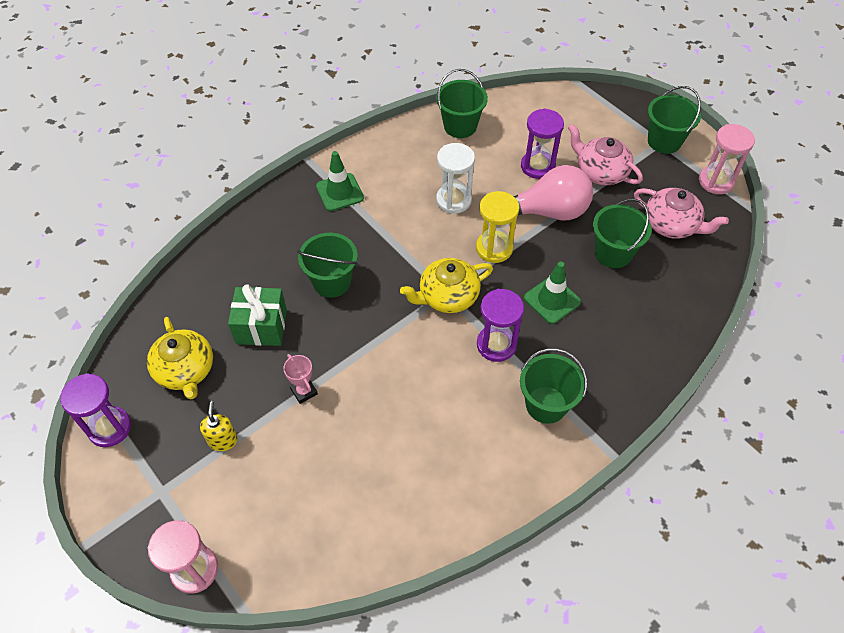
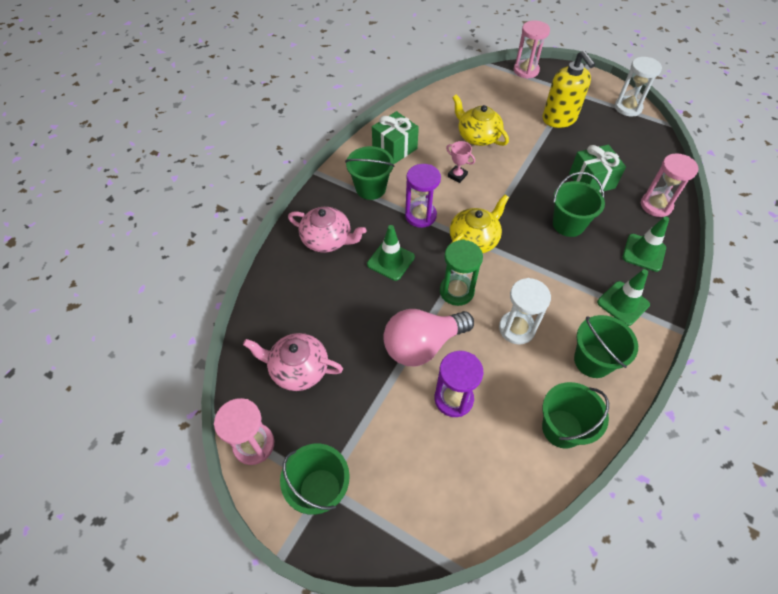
camera: 160 degrees right, 0 degrees up
(109, 428) = (628, 108): purple hourglass -> white hourglass
(185, 370) = (615, 144): yellow teapot -> yellow teapot (477, 136)
(216, 273) = (656, 205): none -> pink hourglass
(223, 440) = (559, 119): yellow soap dispenser -> yellow soap dispenser, size x1.94
(278, 229) = (643, 252): none -> green traffic cone
(304, 391) = (532, 153): pink trophy -> pink trophy (457, 175)
(490, 464) = (394, 148): none -> green gift
(494, 248) = (456, 291): yellow hourglass -> green hourglass
(600, 172) = (385, 414): pink teapot -> pink teapot (327, 239)
(613, 253) = (349, 319): green bucket -> green bucket (592, 361)

